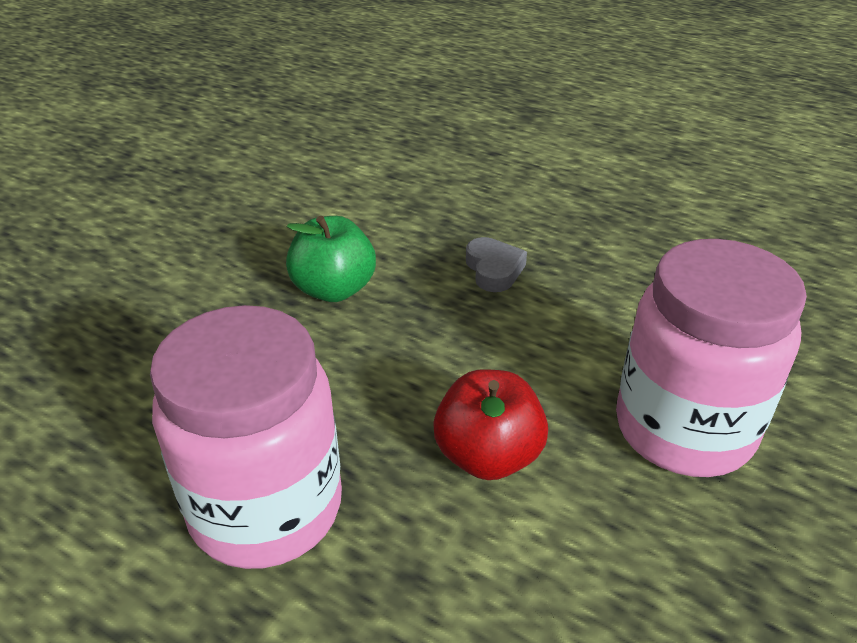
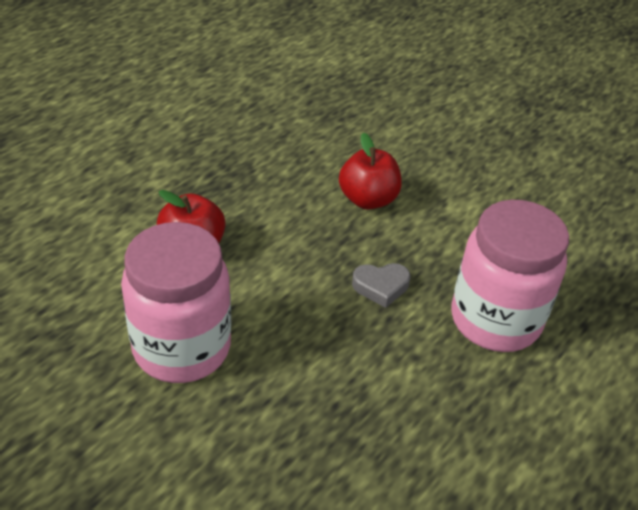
camera: 95 degrees right, 5 degrees up
(266, 508) = (187, 162): pink jar -> pink jar (495, 320)
(334, 289) = (368, 199): green apple -> red apple

